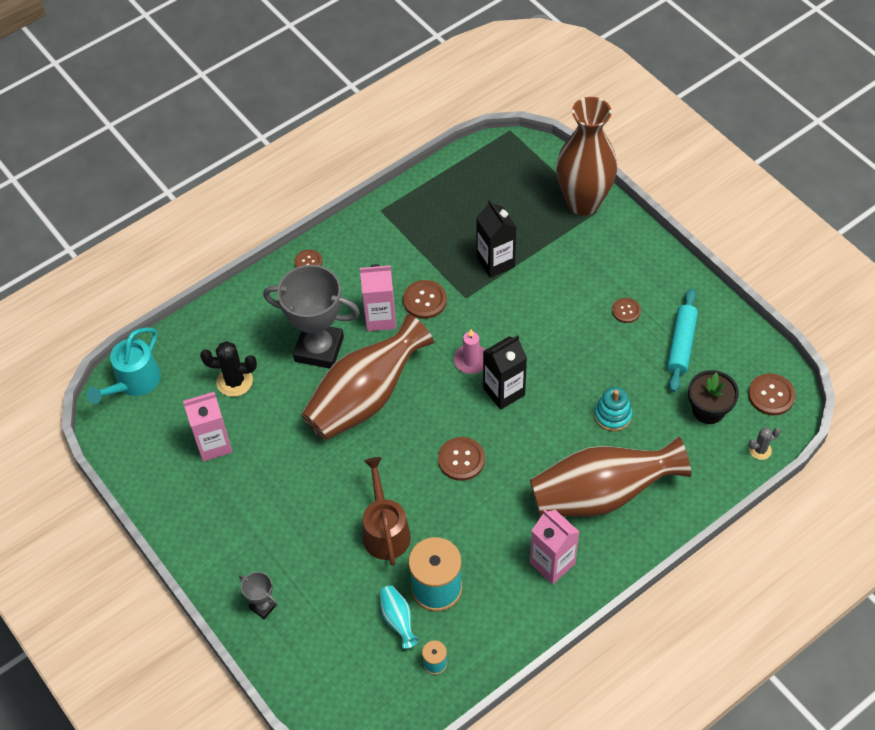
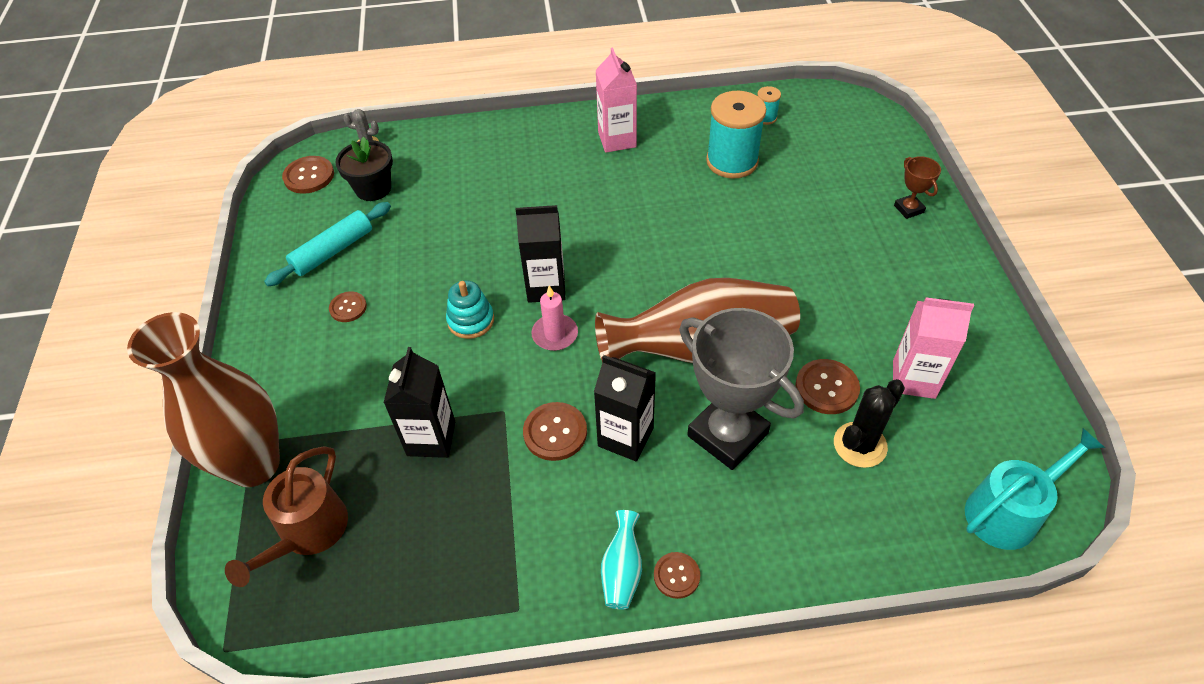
camera: 150 degrees left, 5 degrees down
(234, 381) = (860, 445): black cactus -> black cactus turned 75 degrees counterclockwise
(263, 606) = (908, 209): grey trophy -> brown trophy
(380, 318) = (625, 437): pink carton -> black carton
(385, 531) = (754, 219): brown watering can -> brown watering can (308, 532)
(398, 620) = (781, 154): turquoise vase -> turquoise vase (622, 570)
(461, 459) = (638, 246): brown button -> brown button (826, 388)
(601, 494) = (531, 167): brown vase -> none
(612, 415) = (461, 221): turquoise stacking toy -> turquoise stacking toy (471, 320)

